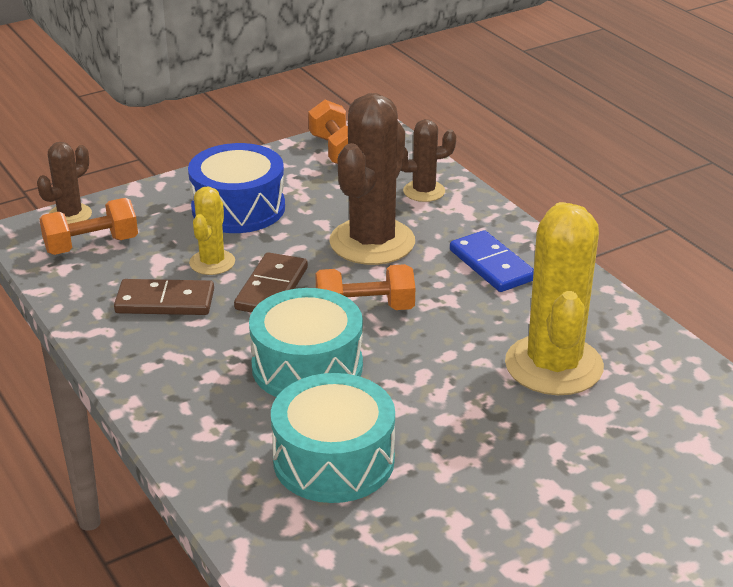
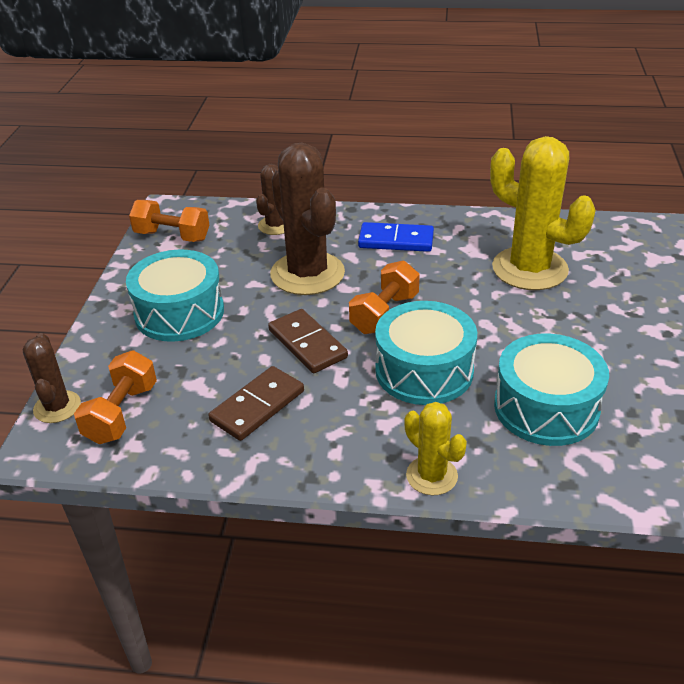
camera: 50 degrees left, 5 degrees up
(212, 262) = (235, 358): yellow cactus -> yellow cactus (431, 476)
(238, 208) = (179, 313): blue drum -> turquoise drum

